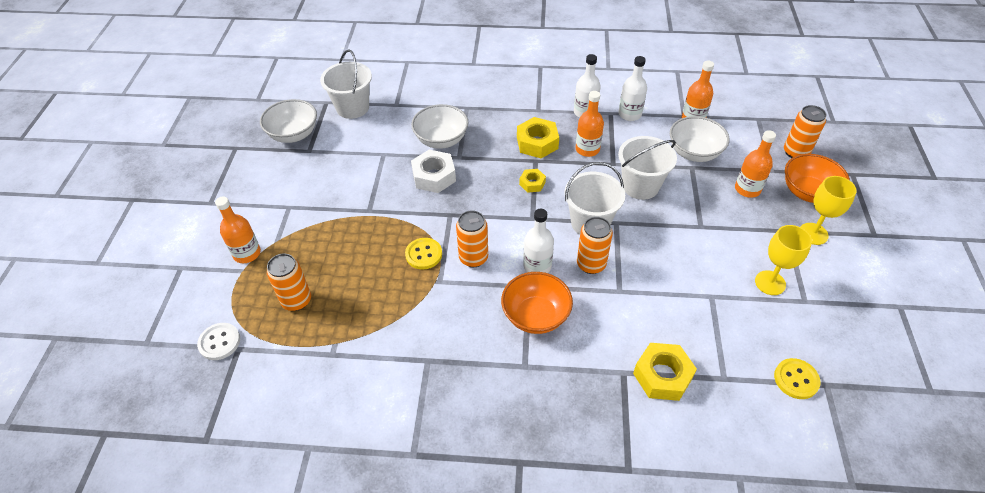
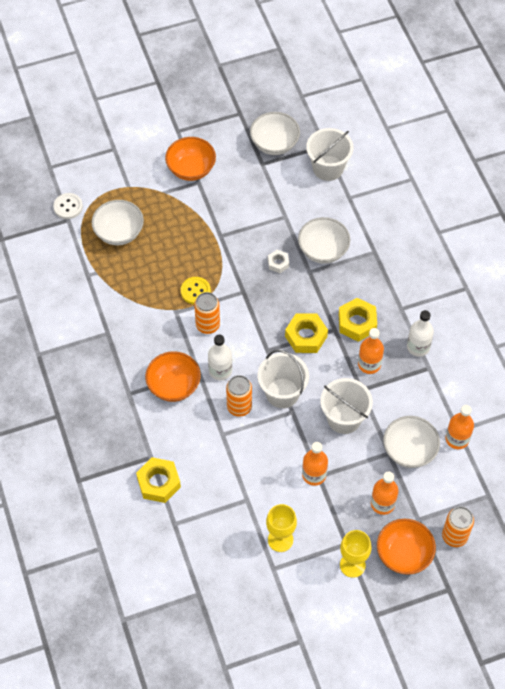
camera: 65 degrees right, 10 degrees up
(247, 253) = (144, 181): orange bottle -> orange bottle (314, 475)
(267, 207) = (191, 169): none -> orange bowl
(296, 300) = (119, 232): orange can -> white bowl
(434, 176) = (278, 263): white nut -> white nut, size x0.56
(532, 183) = (306, 336): yellow nut -> yellow nut, size x1.77
(629, 114) = (435, 384): white bottle -> none
(796, 379) = (194, 572): yellow button -> none

